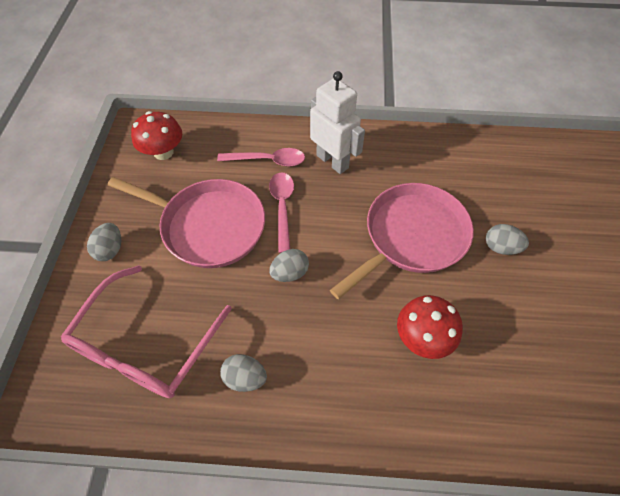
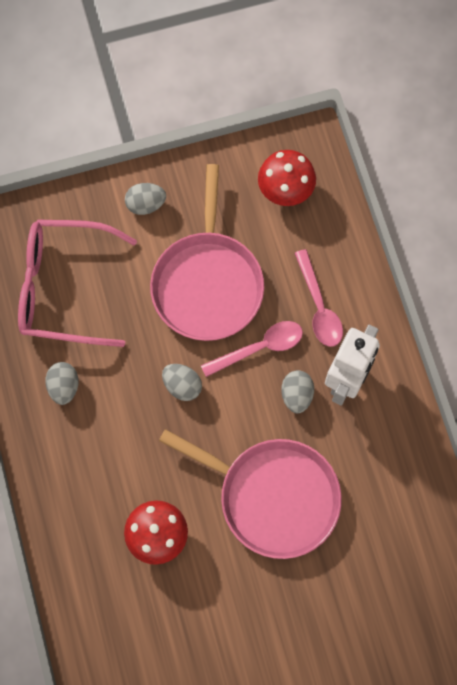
camera: 70 degrees right, 15 degrees up
(501, 247) = (294, 596): grey egg -> grey egg (296, 395)

